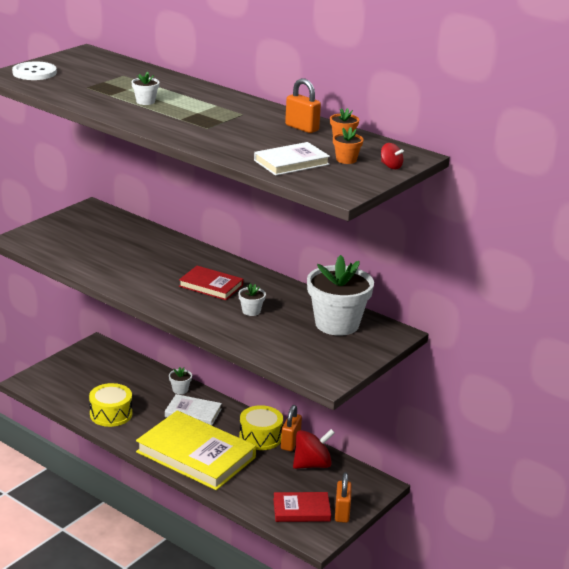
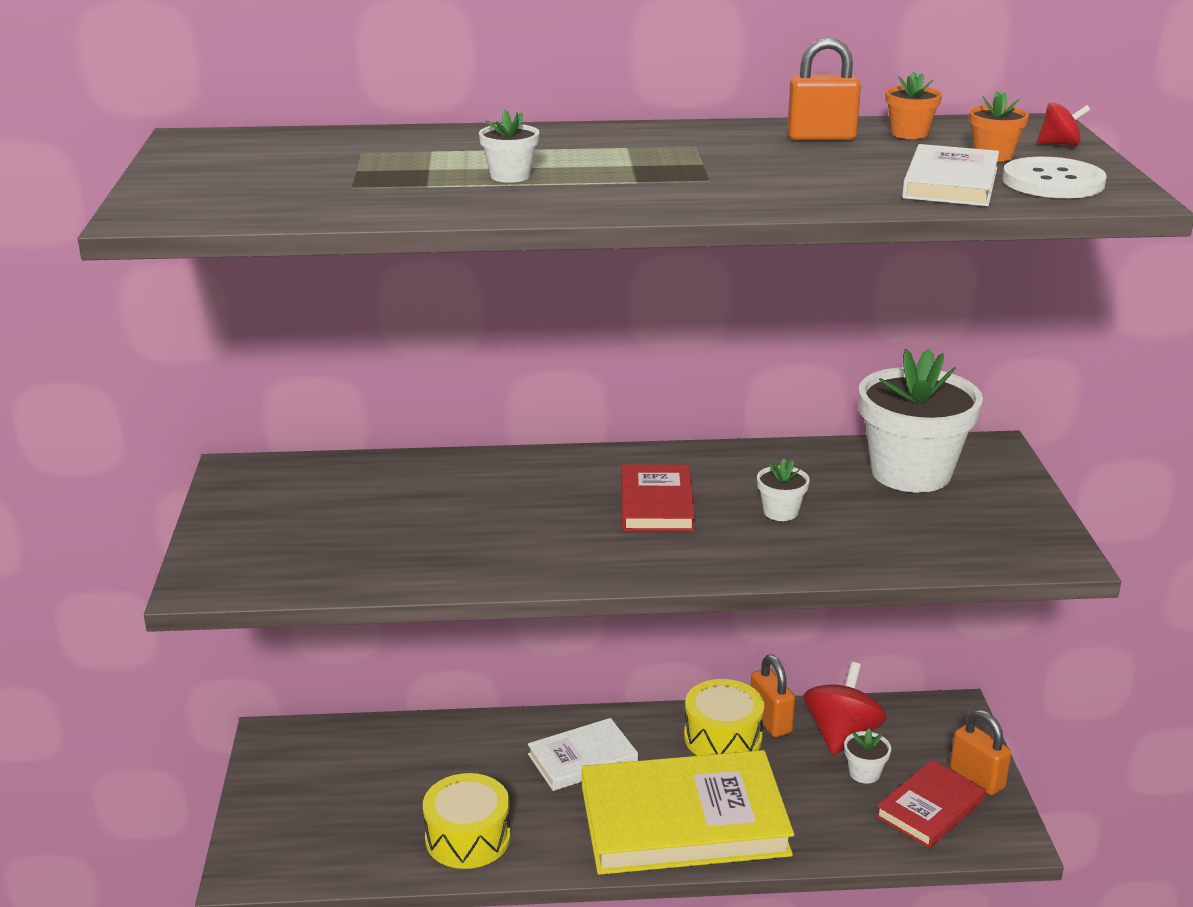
camera: 40 degrees left, 0 degrees up
(34, 73) = (192, 195): white button -> white button (1053, 182)
(180, 390) = (510, 734): white flower pot -> white flower pot (864, 773)
(211, 286) = (656, 503): red book -> red book turned 75 degrees counterclockwise

